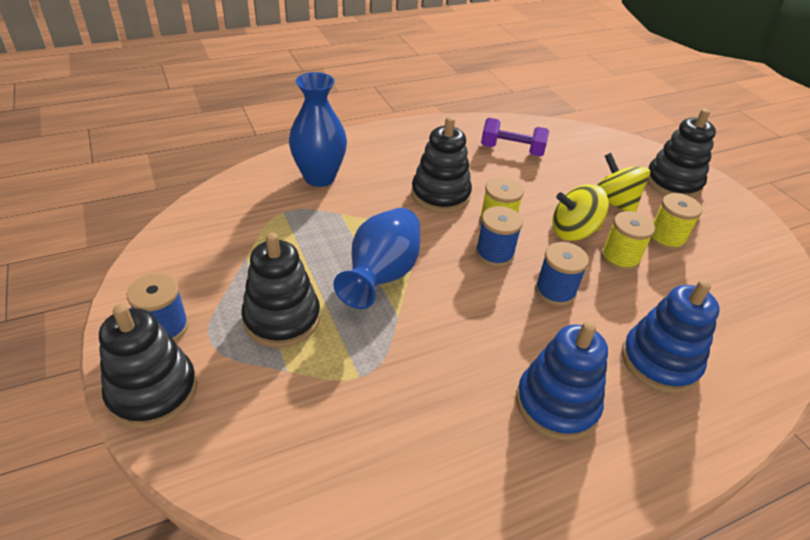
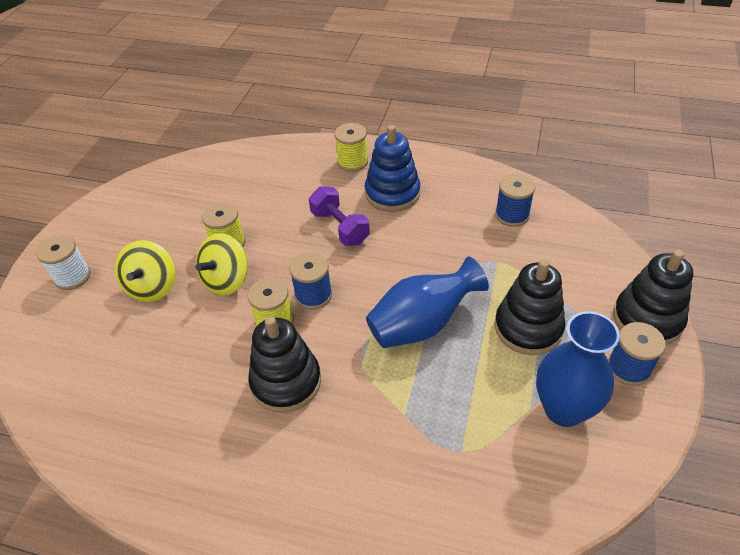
camera: 135 degrees left, 5 degrees up
(319, 177) = (386, 486): blue vase -> blue vase (563, 409)
(511, 150) = (139, 403): purple dumbbell -> purple dumbbell (340, 228)
(555, 291) = (308, 246): blue spool -> blue spool (512, 215)
(573, 231) = (227, 280): yellow spinning top -> yellow spinning top turned 90 degrees clockwise
(659, 361) = (306, 182): blue stacking toy -> none
(666, 239) = (171, 239): yellow spool -> yellow spool (352, 162)
(673, 183) = (72, 277): black stacking toy -> white spool

